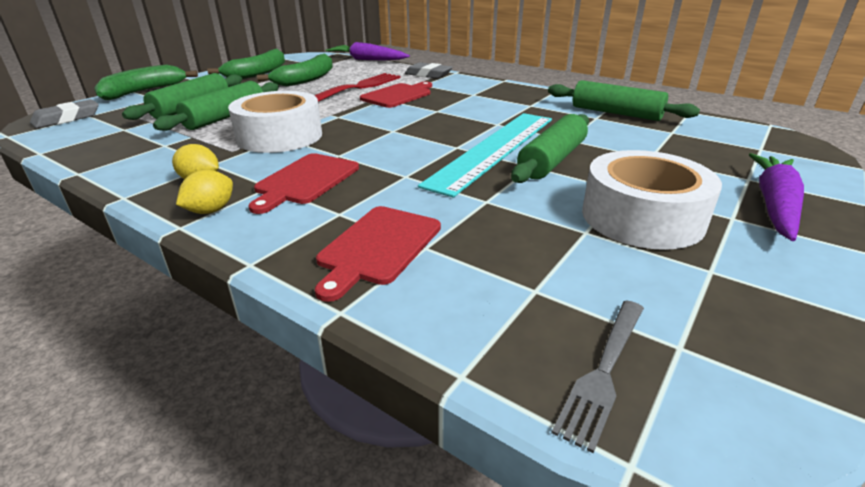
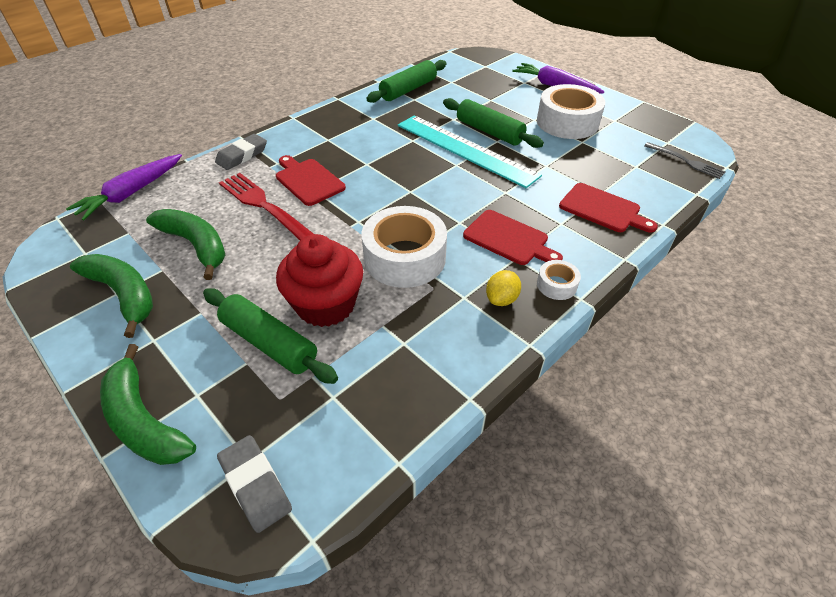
camera: 80 degrees left, 15 degrees up
(211, 210) = (556, 285): yellow lemon -> white tape
(225, 117) = (326, 305): green rolling pin -> red cupcake

